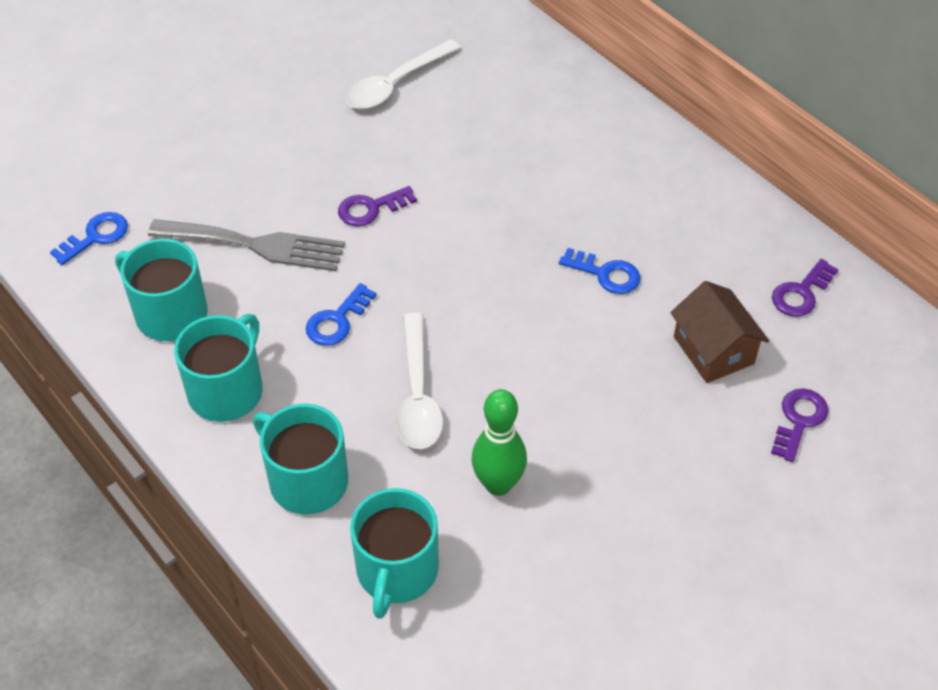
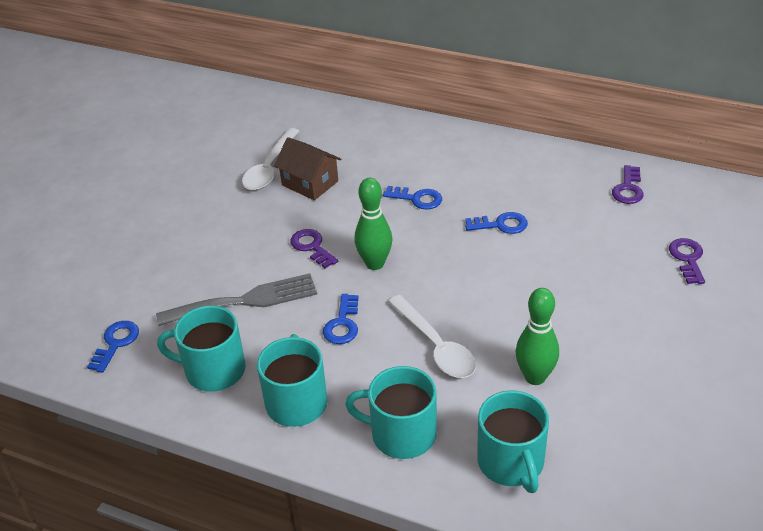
camera: 25 degrees left, 10 degrees down
(371, 208) = (312, 247): purple key -> purple key turned 105 degrees clockwise
(424, 261) = (375, 263): none -> green bowling pin
(533, 197) = (417, 199): none -> blue key
(713, 350) = (604, 241): brown house -> brown house (310, 183)

